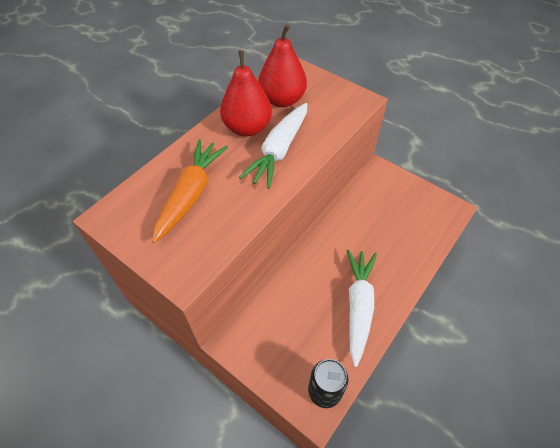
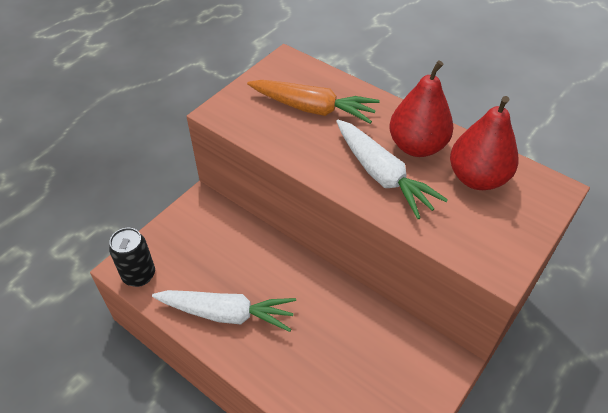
camera: 90 degrees right, 5 degrees down
(279, 151) = (382, 175): white carrot -> white carrot turned 150 degrees counterclockwise

